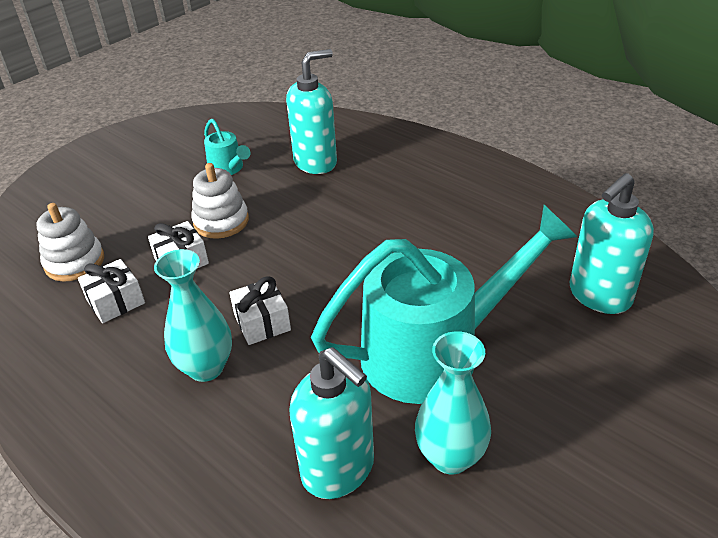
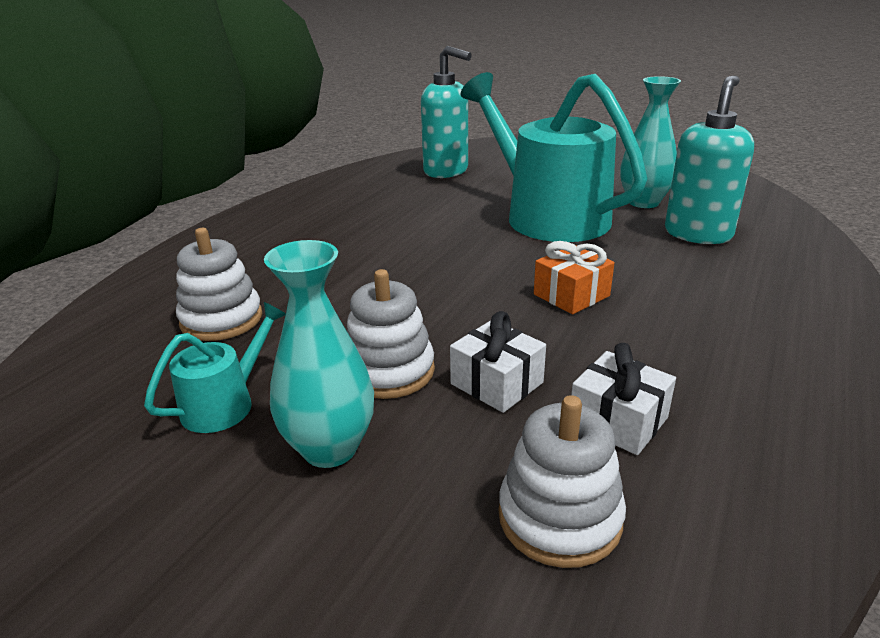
camera: 105 degrees left, 10 degrees down
(206, 368) = (662, 313): turquoise vase -> turquoise vase (330, 448)
(262, 322) = (571, 295): white gift -> orange gift
(316, 162) = (221, 319): turquoise soap dispenser -> white stacking toy

